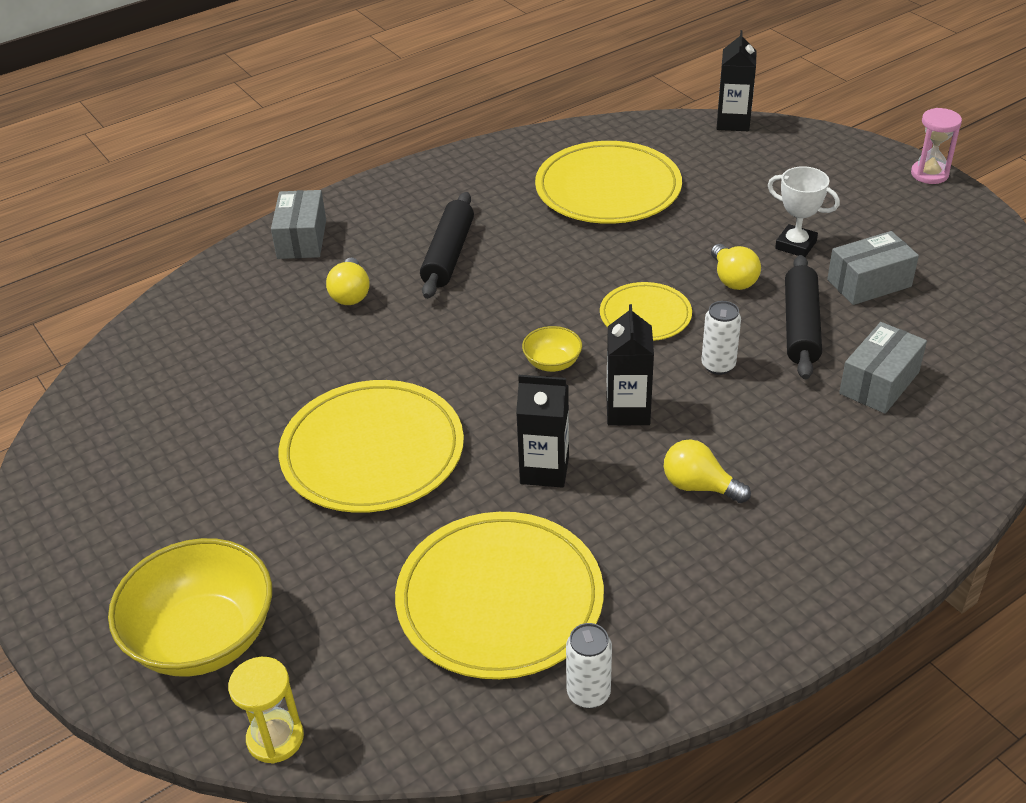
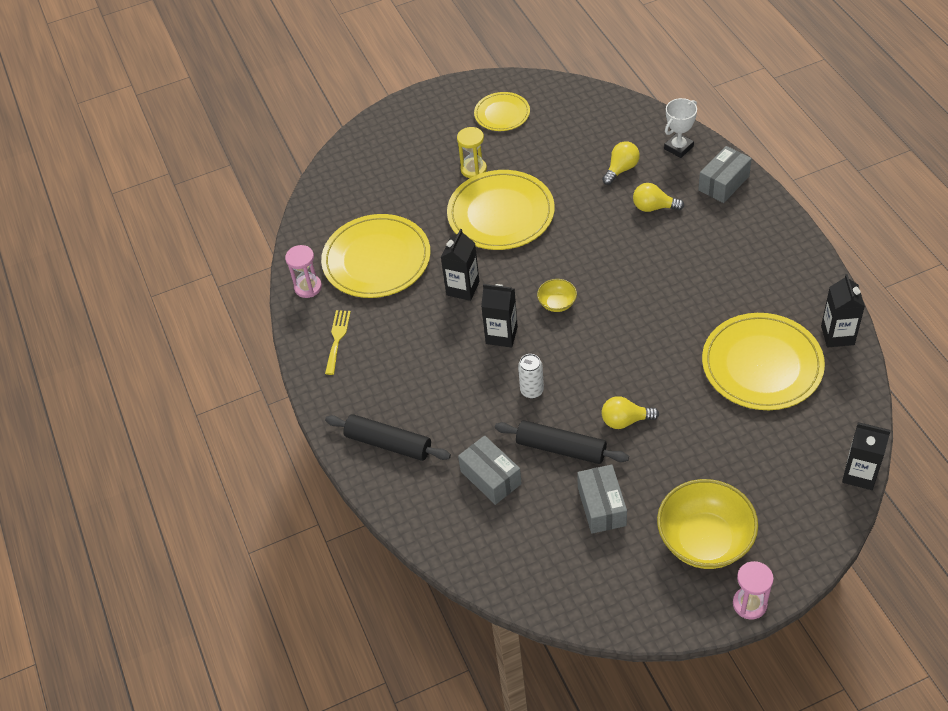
camera: 105 degrees right, 10 degrees up
(203, 638) = (391, 149): yellow bowl -> yellow bowl (704, 540)
(275, 738) = (326, 175): yellow hourglass -> yellow hourglass (473, 169)
(302, 239) = (723, 183): grey box -> grey box turned 60 degrees counterclockwise
(448, 255) = (689, 260): black rolling pin -> black rolling pin (388, 443)
(548, 144) = (837, 335): none -> black carton
(588, 693) = (308, 287): white can -> pink hourglass
(645, 315) = (595, 360): yellow plate -> yellow plate (502, 114)
(697, 616) = (337, 339): none -> yellow fork
(699, 486) = (427, 358): yellow light bulb -> yellow light bulb (621, 169)
(795, 245) = (660, 472): white trophy -> white trophy (678, 147)

